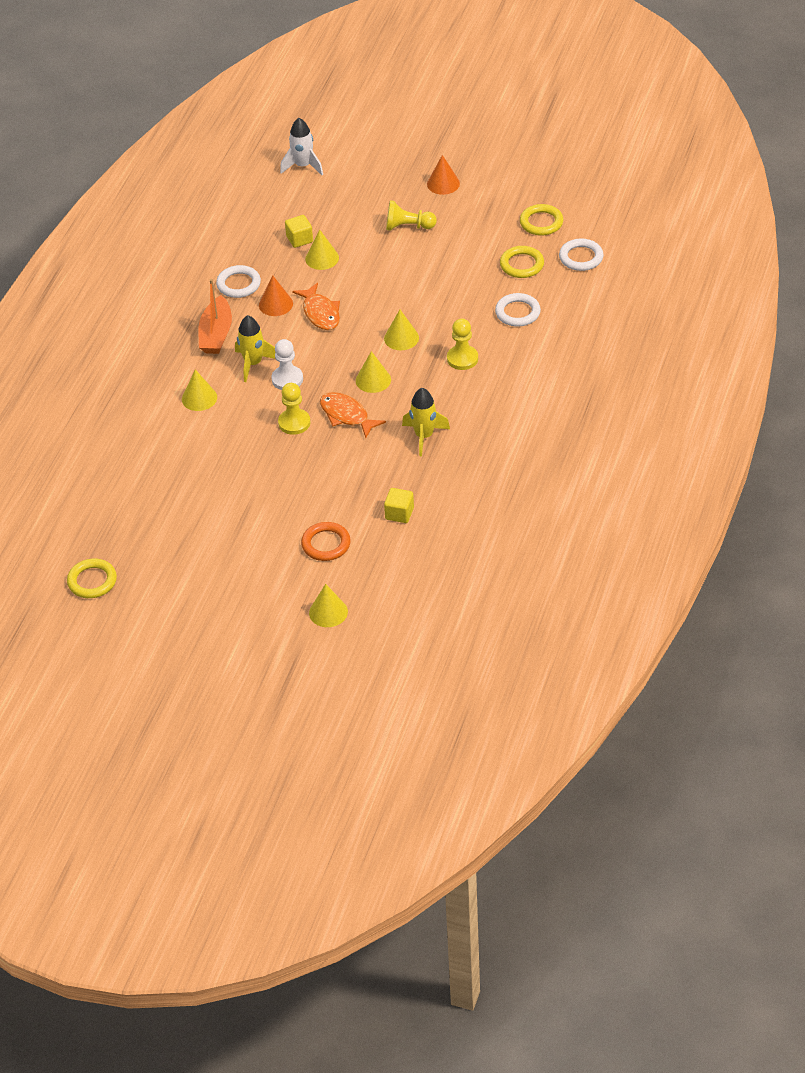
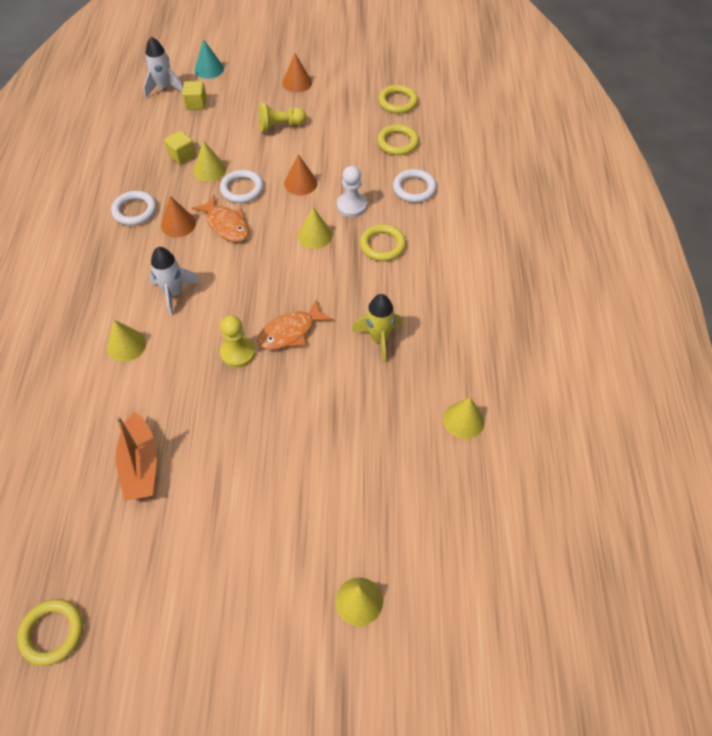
camera: 20 degrees left, 10 degrees up
(216, 334) = (126, 268): orange boat -> orange boat (141, 464)
(253, 364) = (174, 293): yellow rocket -> white rocket
(287, 379) = (215, 303): white pawn -> white pawn (351, 206)
(326, 544) = (323, 502): orange ring -> none
(346, 415) = (290, 332): orange fish -> orange fish turned 60 degrees counterclockwise
(356, 153) = (209, 69): none -> turquoise cone
(373, 380) = (303, 286): yellow cone -> yellow cone (463, 420)
(399, 513) = (389, 440): yellow cube -> yellow cube (196, 103)
(406, 287) = (300, 183): none -> orange cone
(462, 359) = (382, 245): yellow pawn -> yellow ring
(581, 257) = (446, 127): white ring -> white ring (242, 189)

